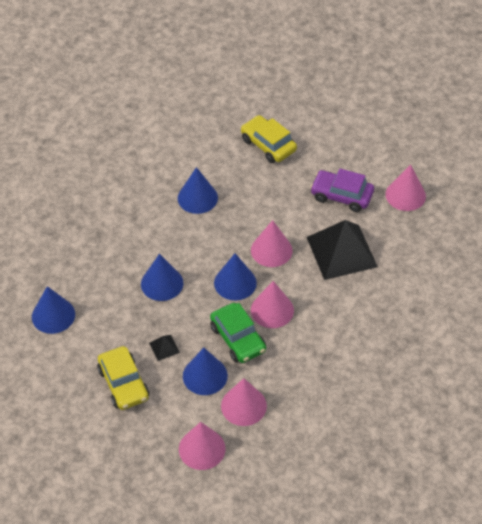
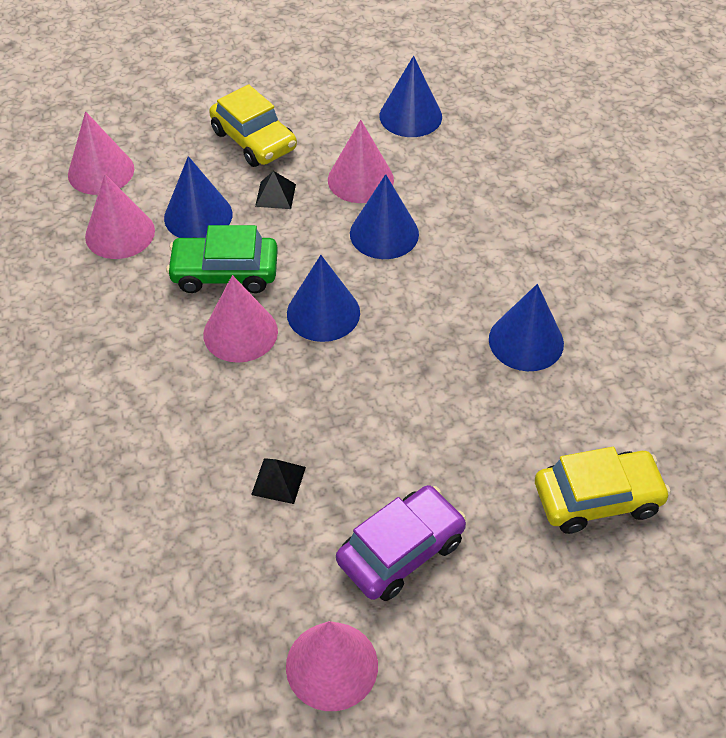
camera: 120 degrees right, 0 degrees up
(123, 383) = (254, 140): yellow car -> yellow car turned 135 degrees counterclockwise
(271, 250) = (352, 386): pink cone -> pink cone (360, 179)
(341, 252) = (278, 480): black pyramid -> black pyramid, size x0.40

